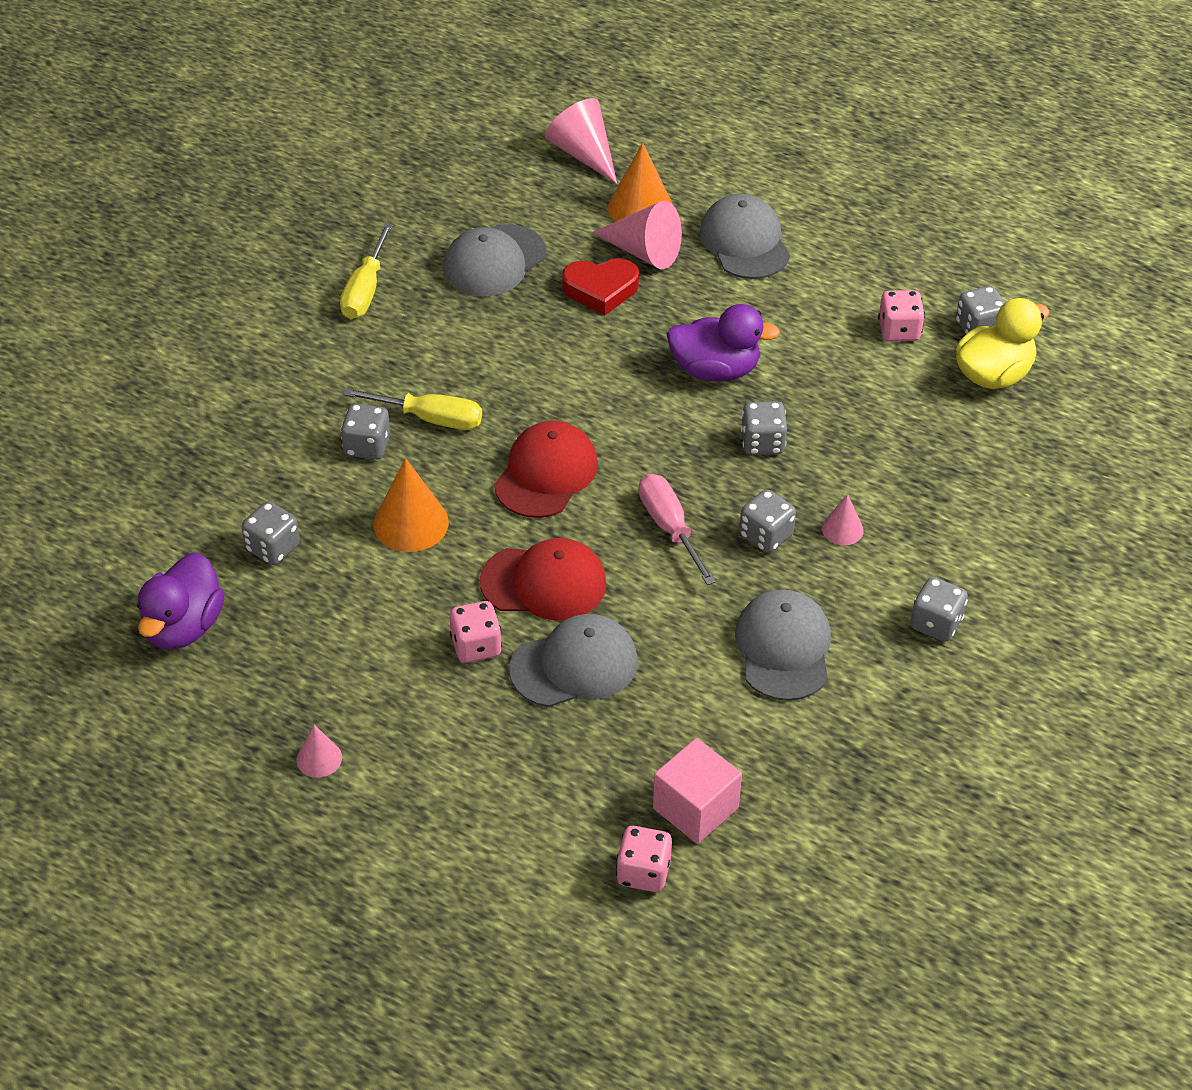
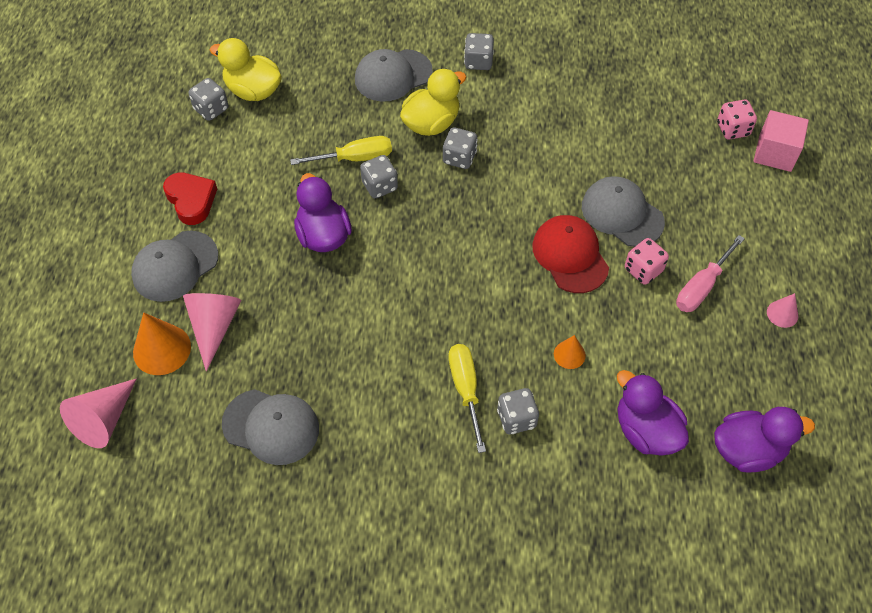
camera: 115 degrees left, 10 degrees up
(273, 548) = (646, 430): grey dice -> purple duck
(365, 290) = (349, 508): yellow screwdriver -> yellow screwdriver (354, 158)
(411, 523) = (569, 354): orange cone -> orange cone, size x0.56
(546, 474) = (477, 294): red cap -> none
(601, 290) = (271, 338): red heart -> red heart (191, 200)
(670, 528) = (483, 207): pink screwdriver -> pink screwdriver (702, 286)
(695, 808) = (676, 122): pink cube -> pink cube (775, 153)
(783, 648) = (541, 121): grey cap -> grey cap (393, 75)
(842, 529) = (431, 123): pink cone -> yellow duck
(899, 330) = (233, 149): pink dice -> none

